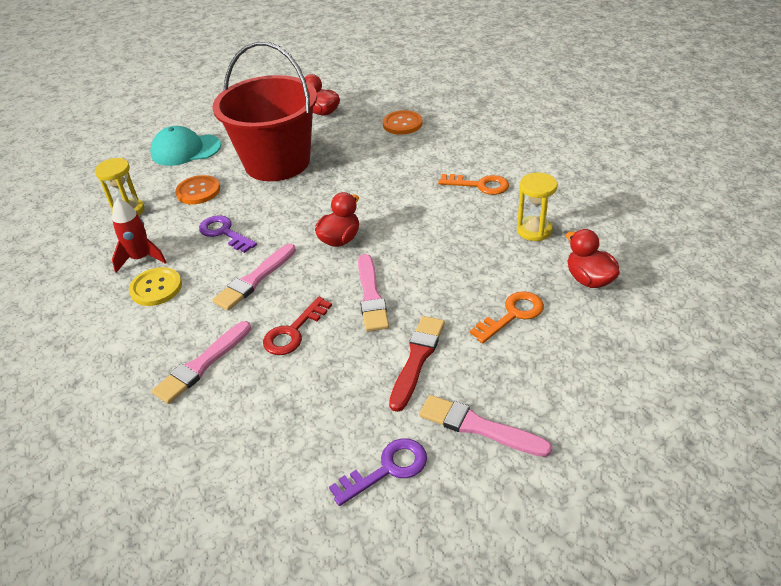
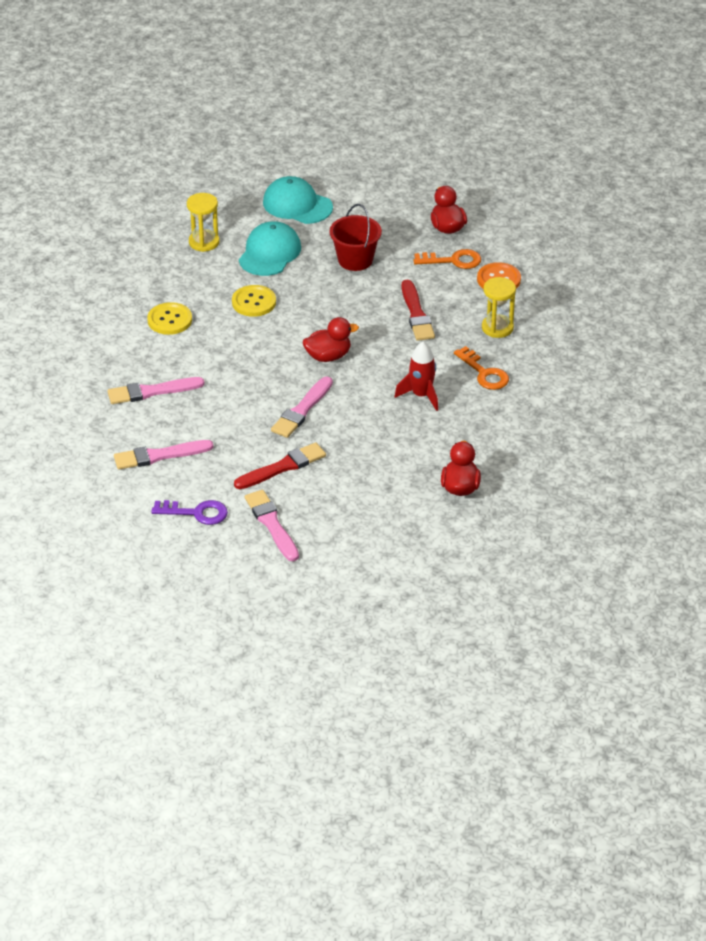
camera: 35 degrees right, 0 degrees up
(141, 258) = (179, 290): red rocket -> red rocket (421, 395)
(198, 191) = (269, 253): orange button -> turquoise cap
(224, 233) = (254, 302): purple key -> yellow button
(255, 279) = (239, 352): pink brush -> pink brush (159, 456)
(277, 162) = (355, 260): red bucket -> red bucket, size x0.51
(293, 332) = (227, 404): red key -> none
(372, 173) = (416, 314): none -> red brush
(512, 315) = (377, 478): orange key -> orange key (453, 260)
(534, 230) = (473, 432): yellow hourglass -> yellow hourglass (497, 328)

